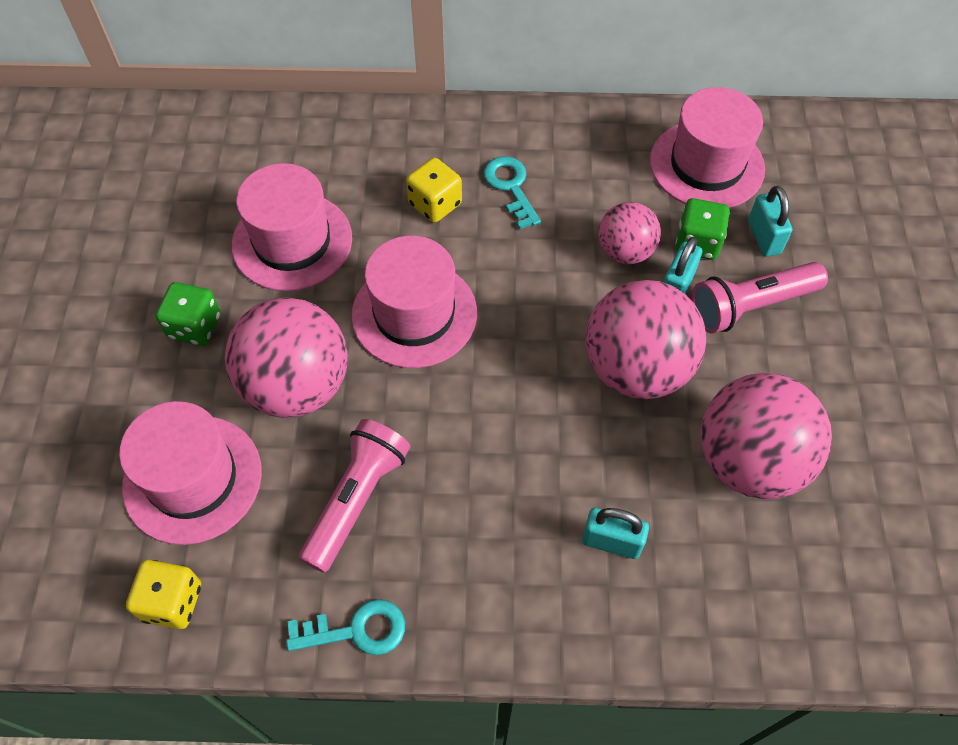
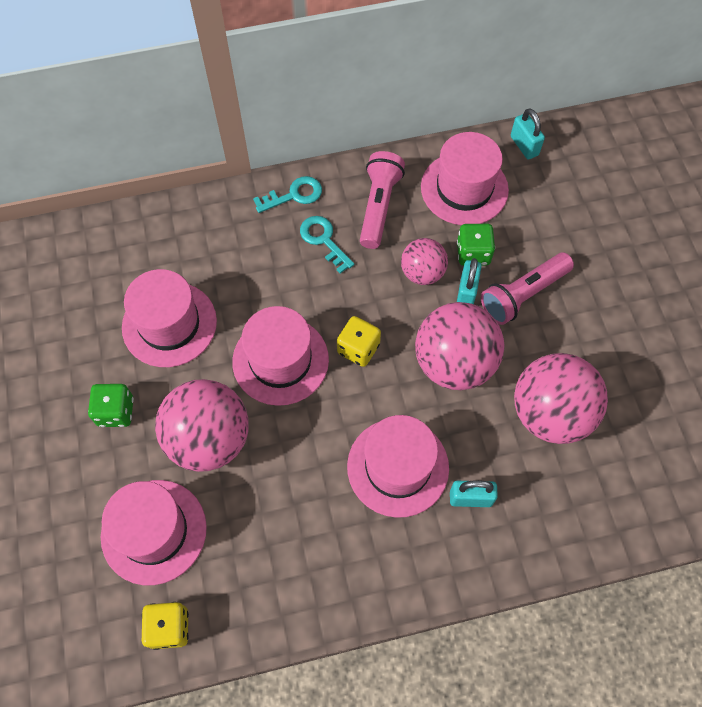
camera: 15 degrees left, 5 degrees up
(356, 500) = (280, 515): pink flashlight -> pink flashlight (378, 206)
(356, 630) = (309, 611): turquoise key -> turquoise key (294, 195)
(435, 204) = (270, 267): yellow dice -> yellow dice (358, 348)
(526, 478) = (398, 467): none -> pink hat
(763, 237) = (519, 238): turquoise padlock -> turquoise padlock (524, 146)

